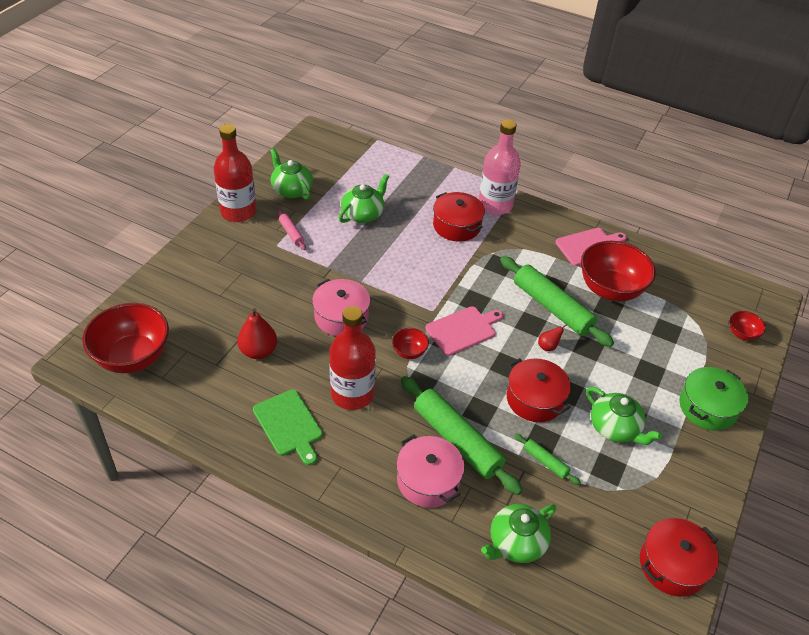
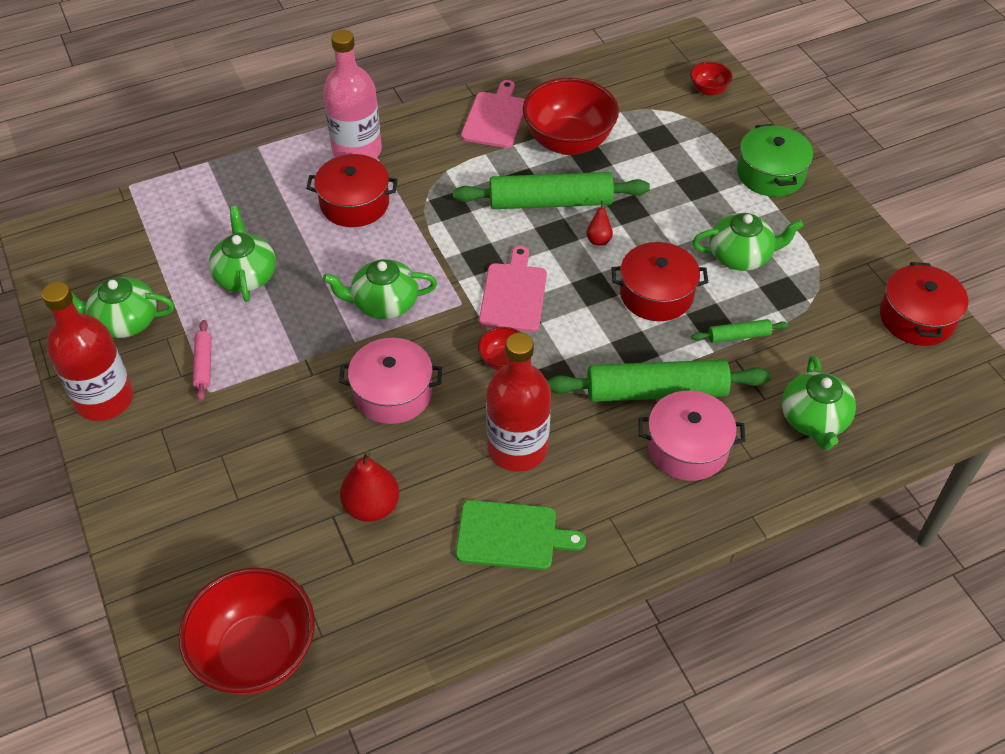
camera: 50 degrees left, 5 degrees up
(291, 233) = (204, 364): pink rolling pin -> pink rolling pin turned 75 degrees clockwise
(399, 278) = (384, 303): none -> green teapot

